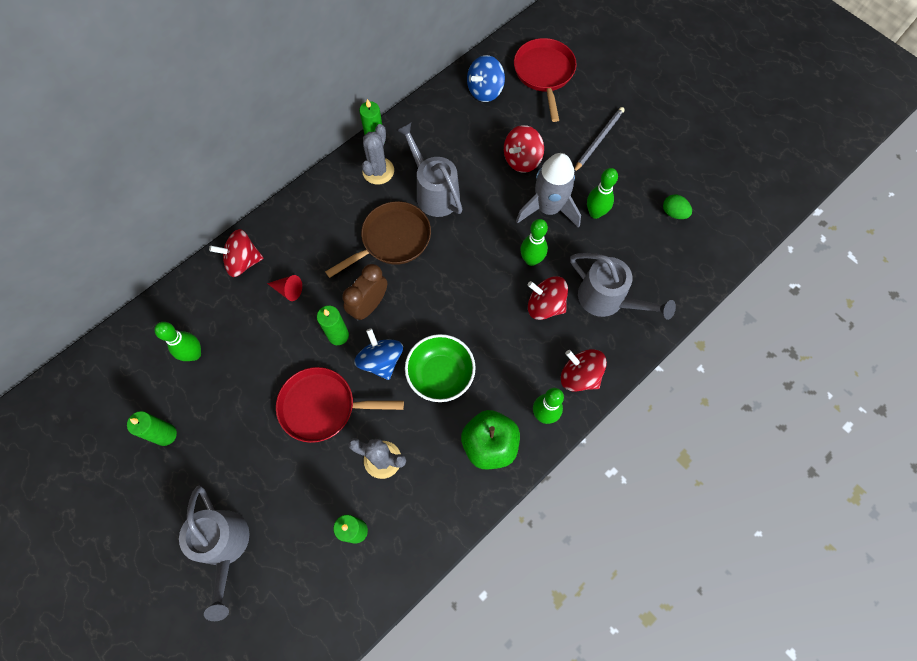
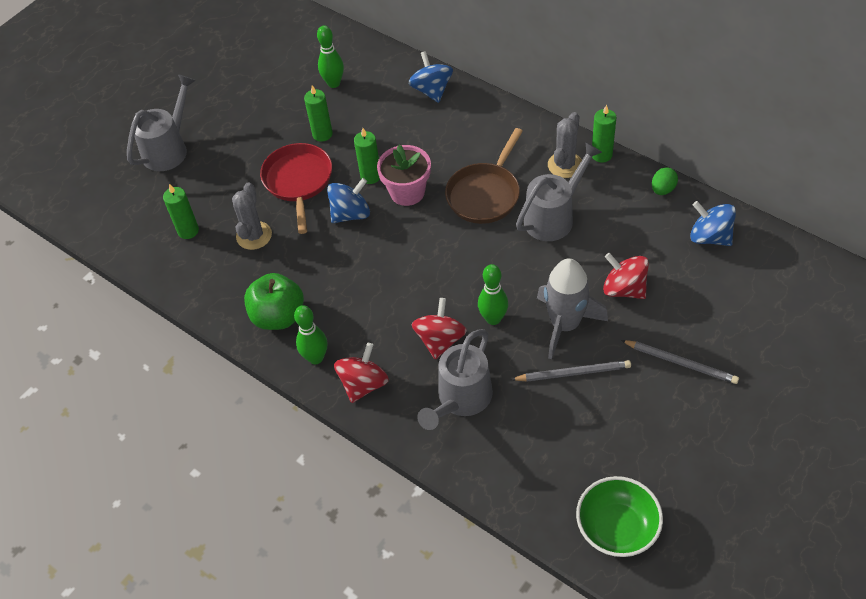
camera: 85 degrees right, 15 degrees down
(165, 434) = (259, 86): green candle -> green candle (322, 134)
(225, 547) = (169, 148): grey watering can -> grey watering can turned 150 degrees clockwise
(243, 261) = (432, 90): red spinning top -> blue spinning top
(288, 290) = (410, 129): red cone -> none
(369, 305) = (407, 192): brown clock -> pink flower pot
(378, 171) = (565, 165): grey cactus -> grey cactus turned 75 degrees counterclockwise
(392, 240) = (485, 194): brown pan -> brown pan turned 75 degrees clockwise
(440, 374) = (344, 263): green bowl -> green bowl (617, 528)
(544, 74) = (761, 291): red pan -> none
(595, 213) = (573, 373): green bowling pin -> grey pencil
(673, 213) = (599, 458): green egg -> green egg (663, 189)

